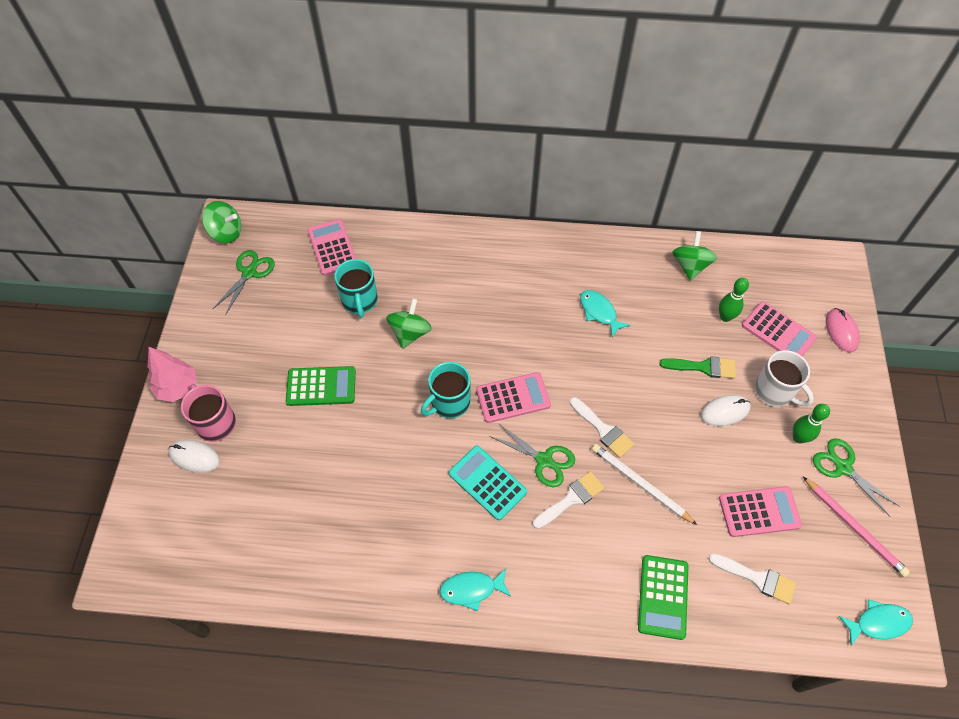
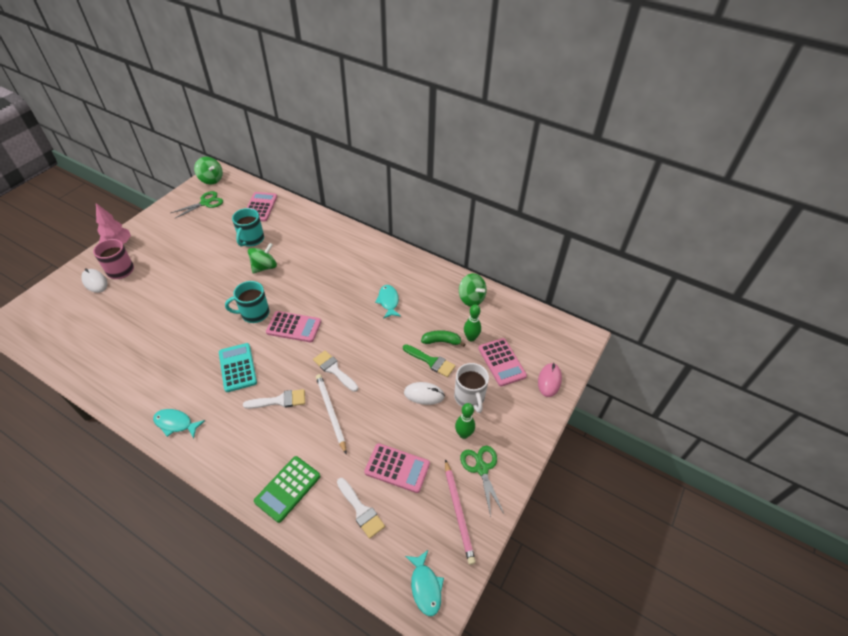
camera: 25 degrees right, 10 degrees down
(321, 386) = (191, 275): green calculator -> none
(544, 460) = (282, 370): green scissors -> none
(603, 430) = (334, 370): white brush -> white brush turned 150 degrees clockwise
(690, 266) = (471, 298): green spinning top -> green spinning top turned 105 degrees clockwise
(696, 336) = (441, 341): none -> green banana
(878, 622) = (425, 586): turquoise fish -> turquoise fish turned 60 degrees clockwise

